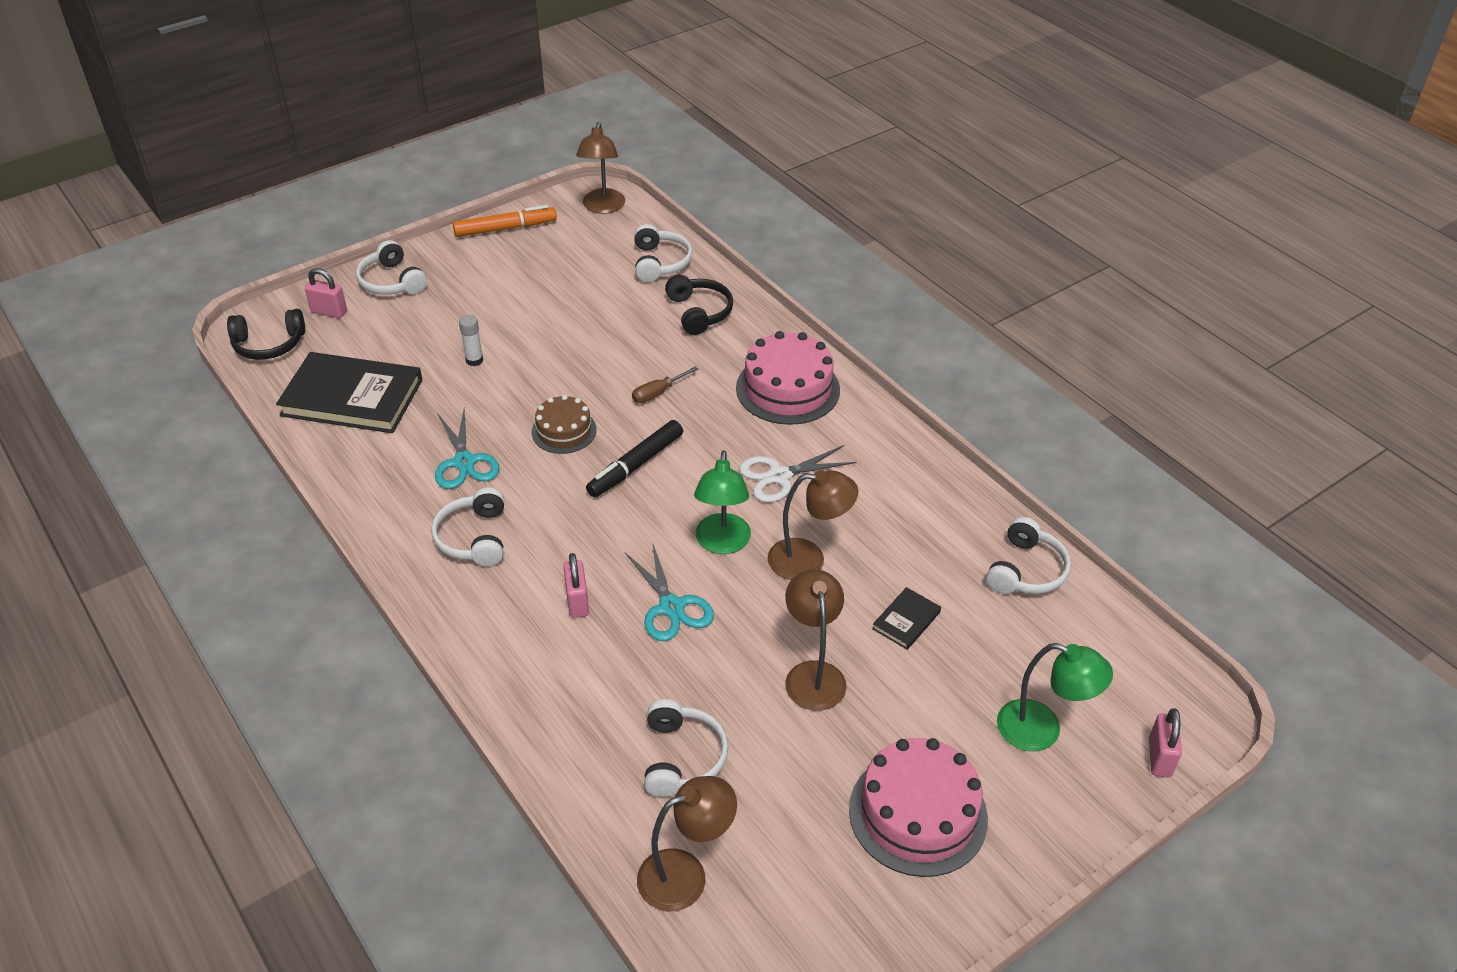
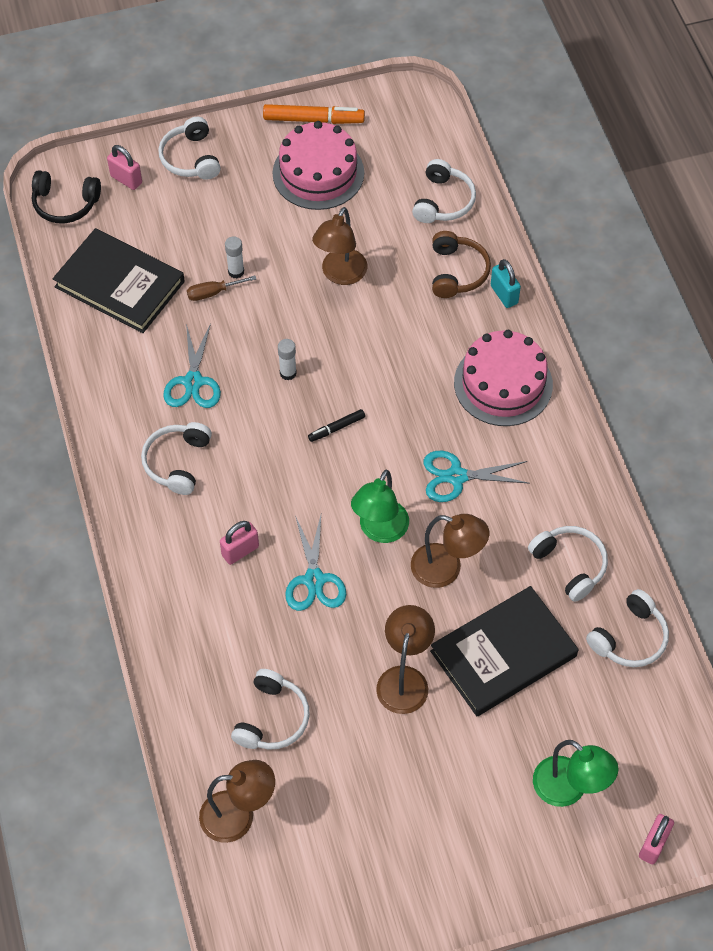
camera: 20 degrees right, 15 degrees up
(564, 431) = (288, 373): brown cake -> white glue stick
(577, 602) = (240, 551): pink padlock -> pink padlock turned 45 degrees clockwise
(602, 207) = (414, 116): brown lamp -> brown lamp (340, 275)
(635, 465) = (336, 428): black marker -> black marker, size x0.55
(658, 393) = (384, 355): brown screwdriver -> brown screwdriver (213, 292)
(699, 312) = (457, 272): black headphones -> brown headphones
(753, 319) = (504, 294): none -> turquoise padlock
(779, 476) = (456, 476): white scissors -> turquoise scissors
(906, 620) = (503, 653): black book -> black book, size x2.27
(918, 813) = (435, 826): pink cake -> pink cake (318, 173)
(932, 522) = (569, 565): none -> white headphones

